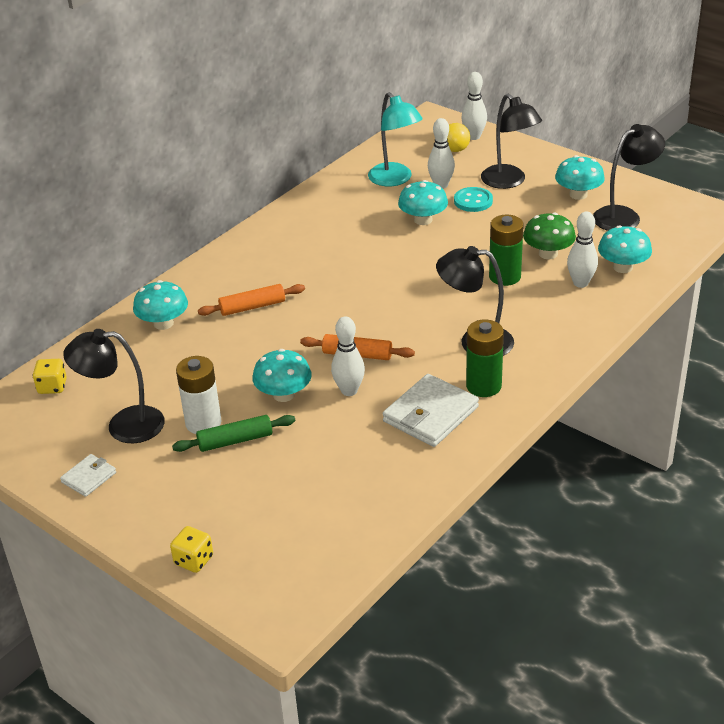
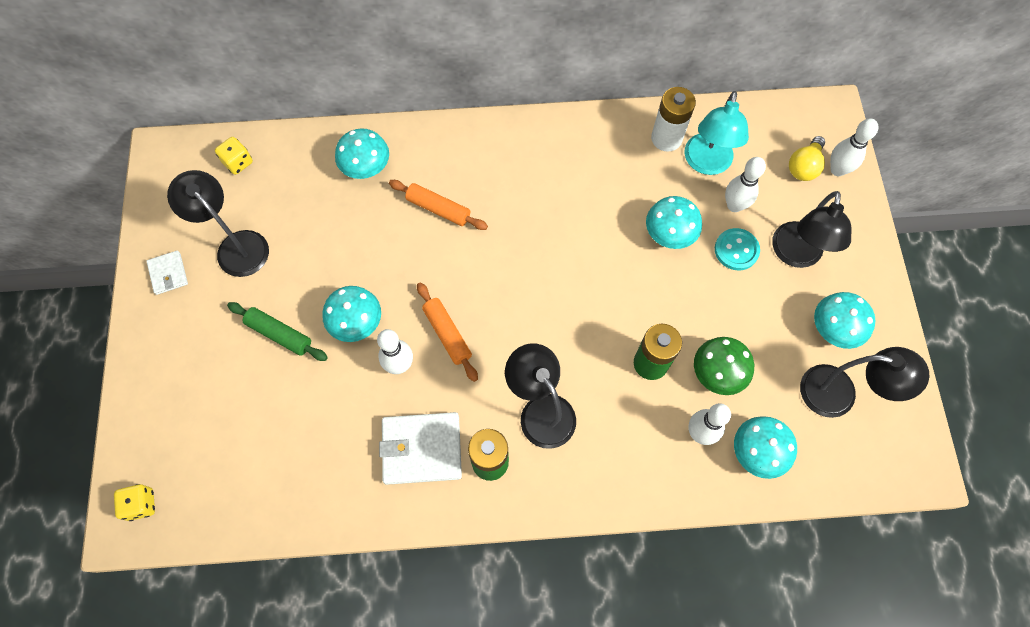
camera: 45 degrees right, 30 degrees up
(89, 477) = (168, 273): white wallet -> white wallet turned 75 degrees clockwise
(194, 560) = (141, 416): yellow dice -> yellow dice (141, 504)
(203, 423) = (281, 295): white battery -> white battery (666, 138)

